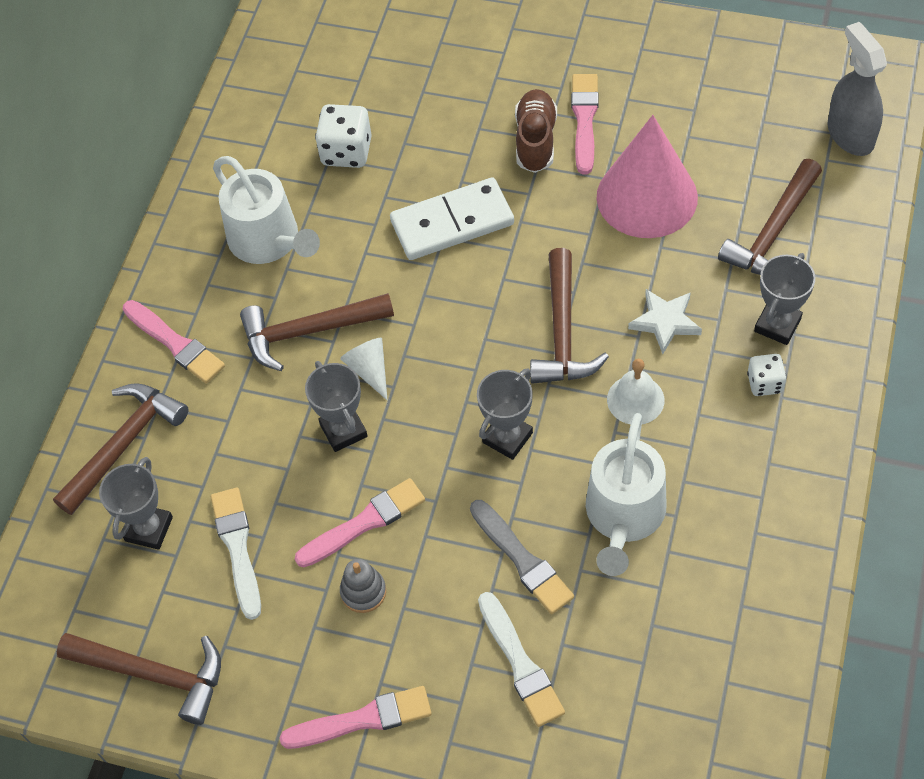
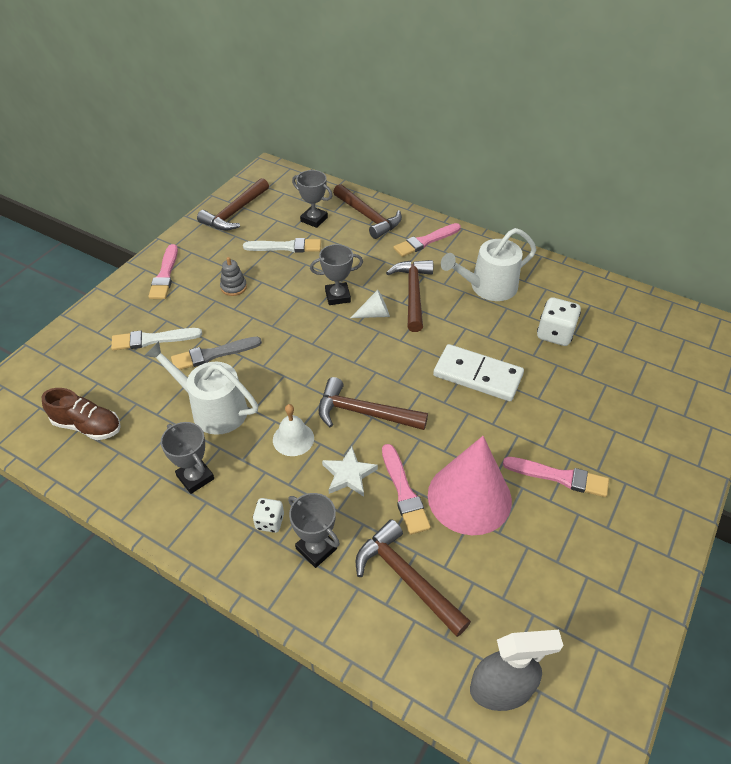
camera: 100 degrees right, 10 degrees down
(364, 523) = (274, 294): pink brush -> pink brush (404, 492)
(452, 222) = (477, 375): white domino -> white domino turned 60 degrees counterclockwise
(507, 437) = (297, 366): grey trophy -> grey trophy (195, 477)
(535, 140) = (544, 440): brown shoe -> brown shoe (87, 426)

